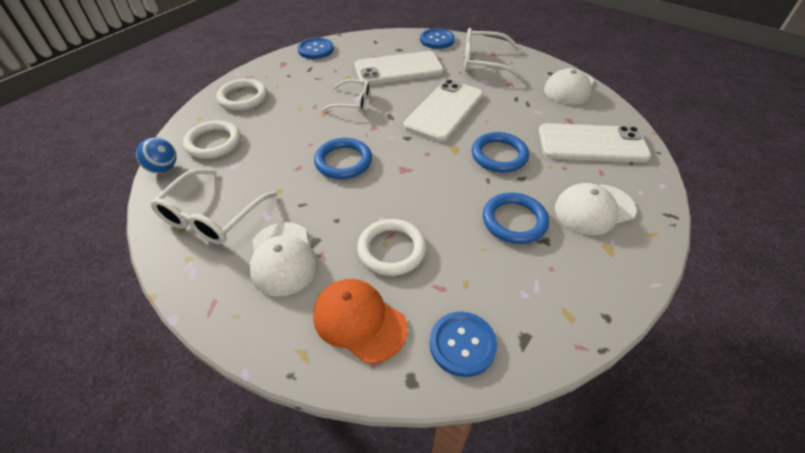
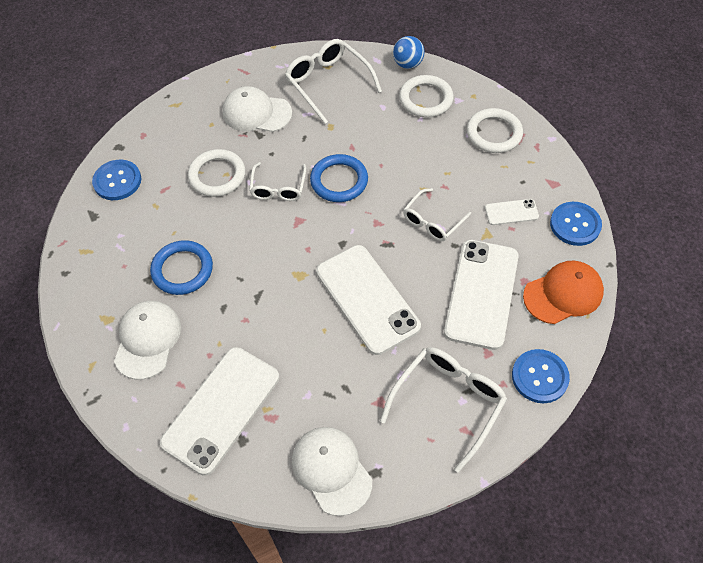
camera: 120 degrees right, 10 degrees up
(321, 73) = (511, 212): none -> white phone
(359, 321) = (175, 137): orange cap -> orange cap (563, 294)
(377, 196) = (278, 188): none -> white glasses
(499, 155) = (264, 308): blue ring -> none

